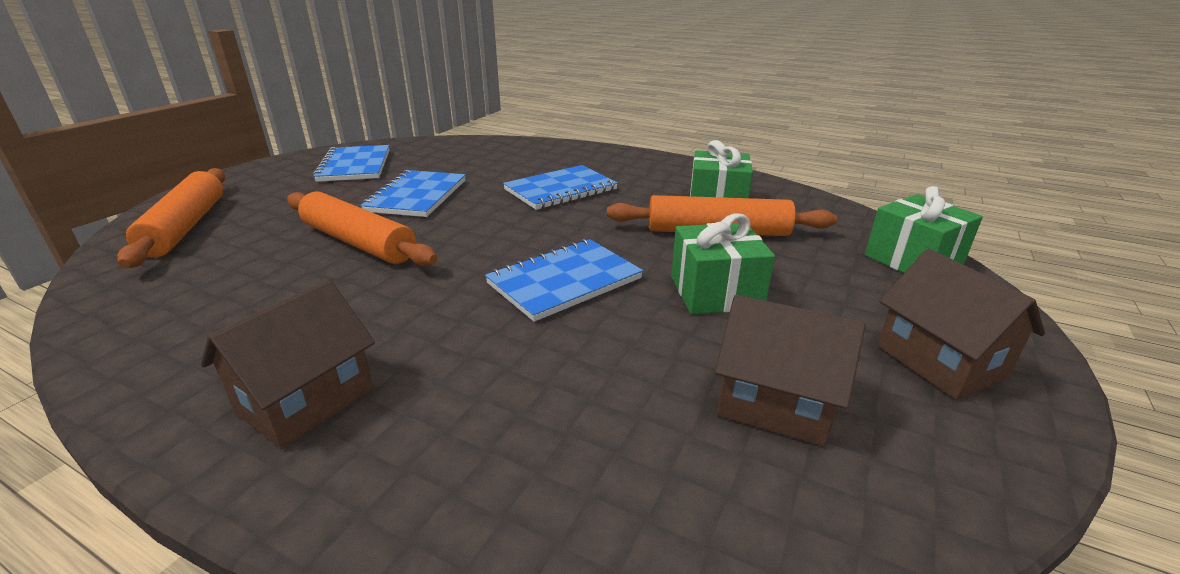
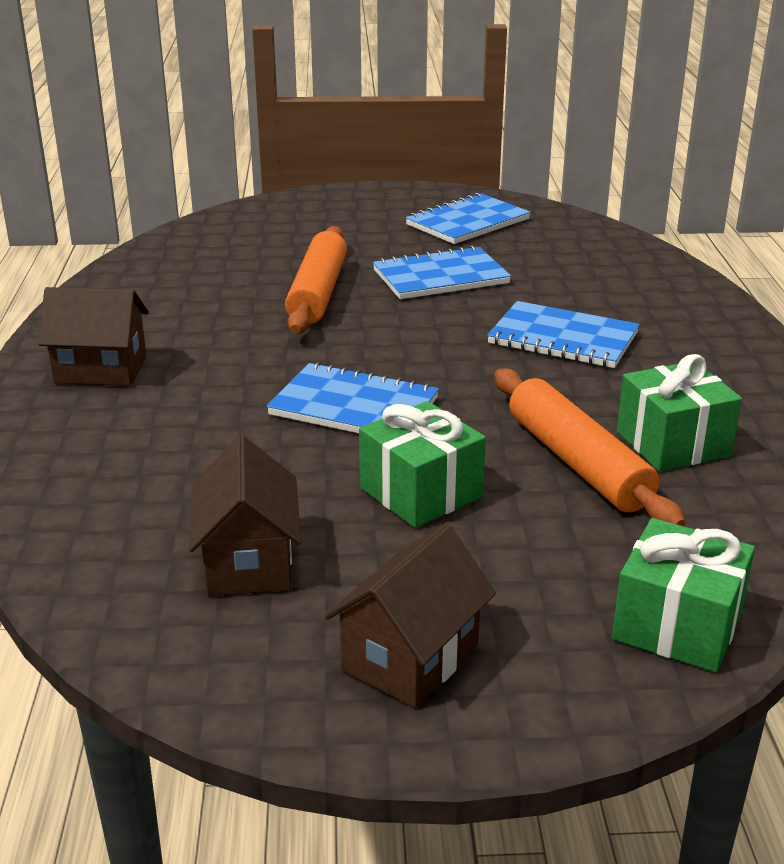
camera: 60 degrees right, 0 degrees up
(186, 226) = (266, 223): orange rolling pin -> none

